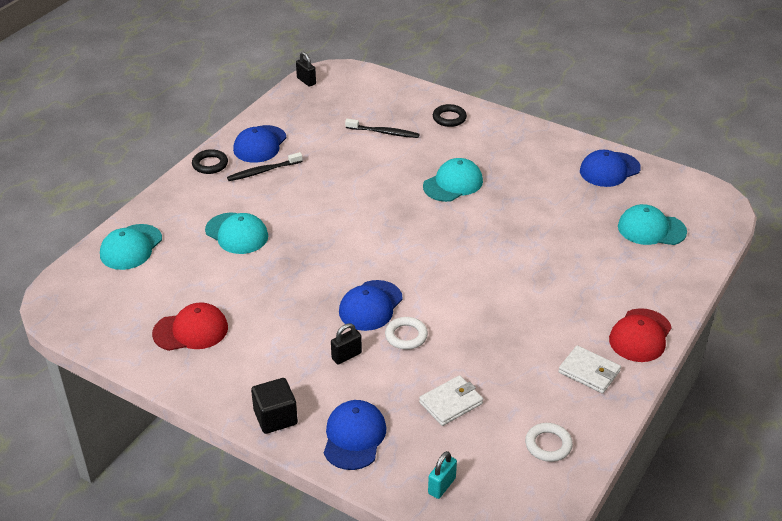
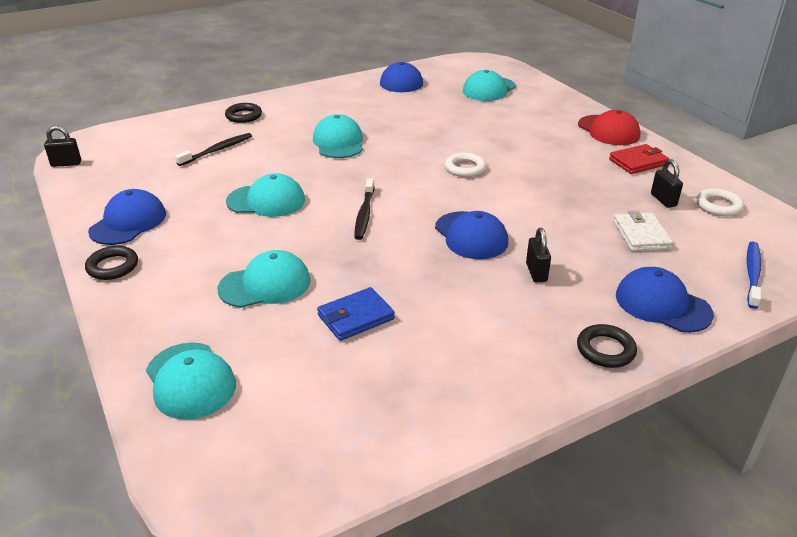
camera: 60 degrees left, 5 degrees down
(191, 330) = (407, 373): red cap -> none
(230, 287) = (356, 317): none -> blue wallet
(260, 144) = (128, 222): blue cap -> blue cap turned 120 degrees counterclockwise
(263, 171) = (178, 234): black toothbrush -> black toothbrush (364, 214)
(275, 417) = (605, 350): black cube -> black ring
(334, 188) = (266, 201): none -> turquoise cap
(406, 336) = (531, 230): white ring -> white ring (465, 168)
(442, 486) = (752, 274): turquoise padlock -> blue toothbrush
(526, 405) = (663, 200): none -> black padlock
(589, 372) = (638, 162): white wallet -> red wallet

